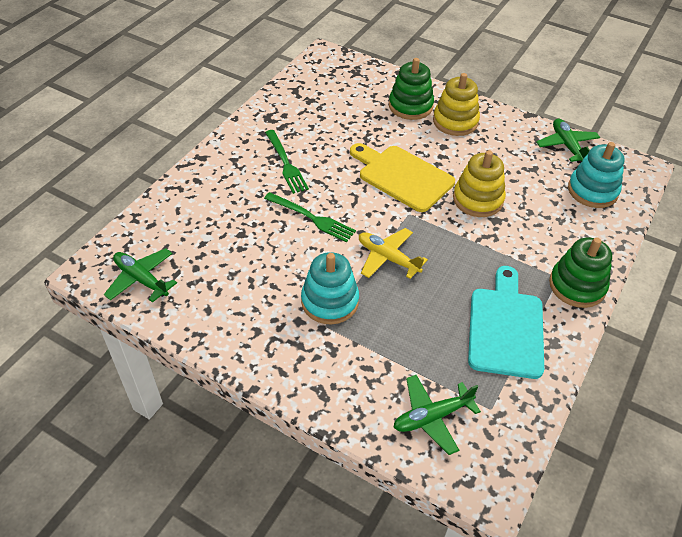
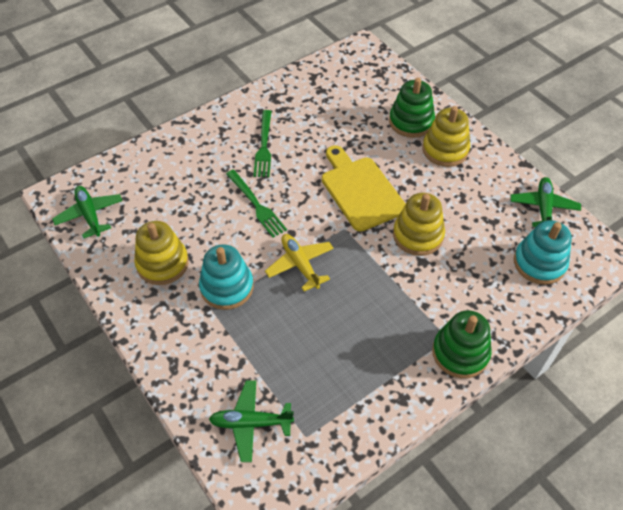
camera: 25 degrees right, 5 degrees up
(250, 301) = (162, 263): none -> yellow stacking toy
(505, 327) = (366, 367): turquoise cutting board -> none

